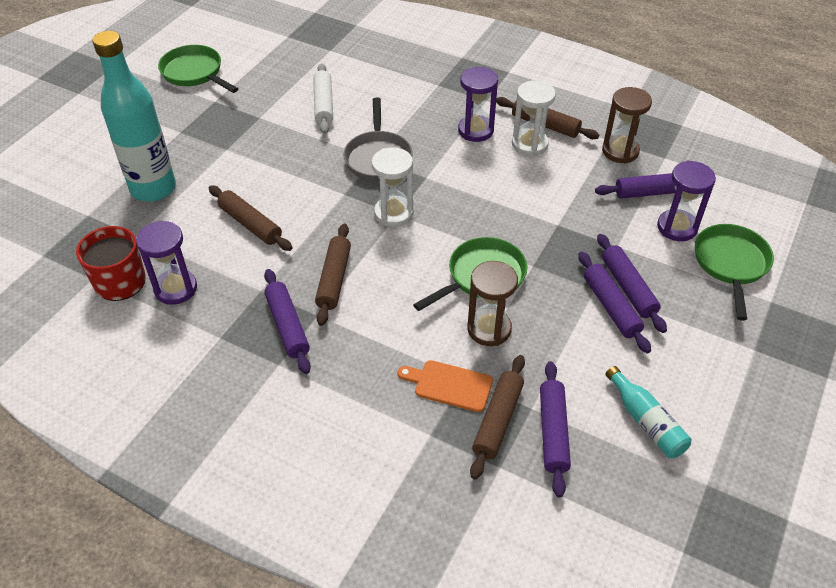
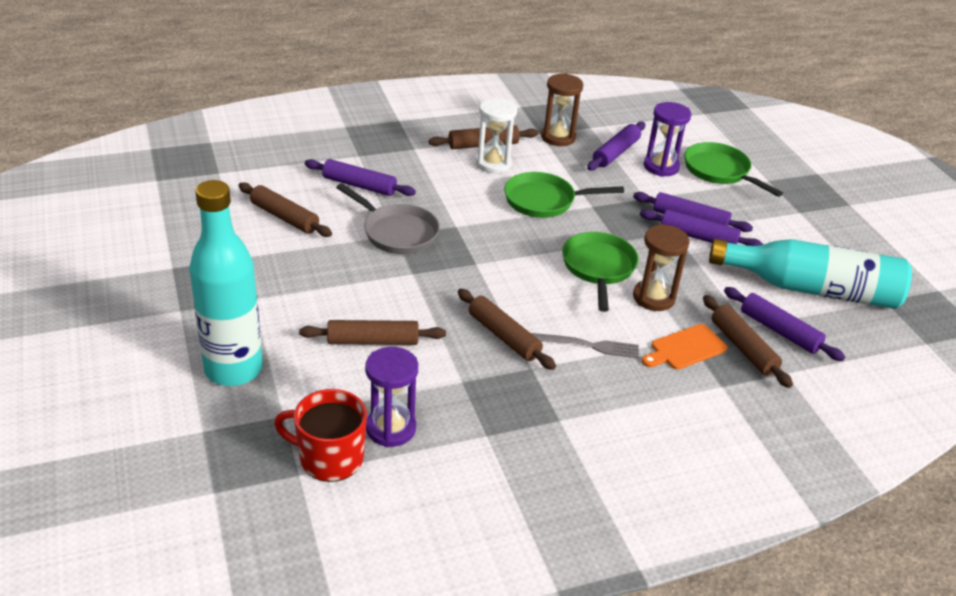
camera: 50 degrees left, 10 degrees down
(195, 73) = (109, 255): green pan -> green pan (544, 201)
(287, 326) = (523, 390): purple rolling pin -> purple rolling pin (359, 185)
(323, 104) = (284, 217): white rolling pin -> brown rolling pin
(381, 329) = (589, 346): none -> grey fork
(393, 213) = (473, 264): white hourglass -> none
(475, 130) = (440, 174): purple hourglass -> none
(646, 421) = (811, 289): turquoise bottle -> turquoise bottle, size x2.01

